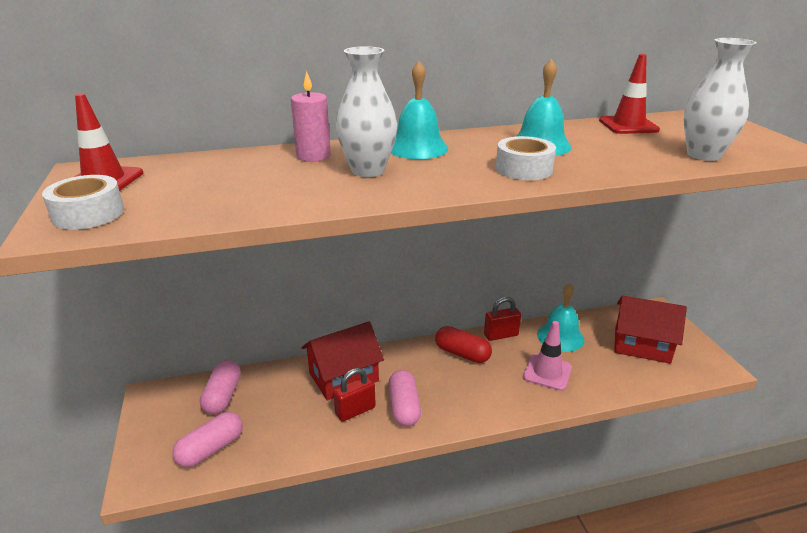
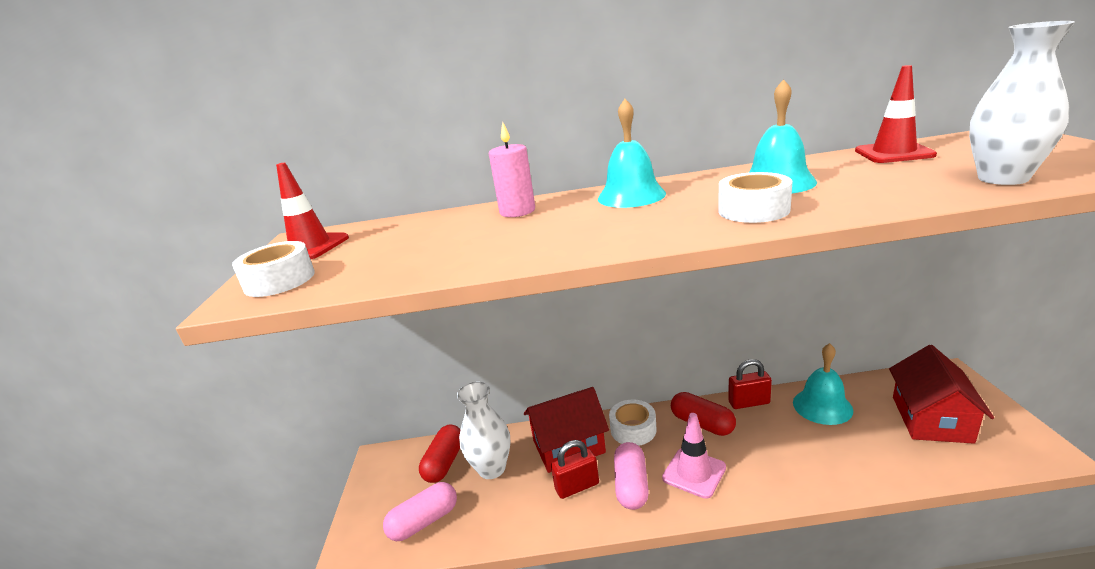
camera: 15 degrees right, 5 degrees down
(223, 396) = (444, 463): pink capsule -> red capsule
(368, 170) = (570, 222): white vase -> white vase (492, 468)
(402, 360) = (633, 429): none -> white tape
(547, 372) = (805, 450): pink traffic cone -> pink traffic cone (694, 473)
(642, 345) = (931, 419): red house -> red house turned 75 degrees clockwise

